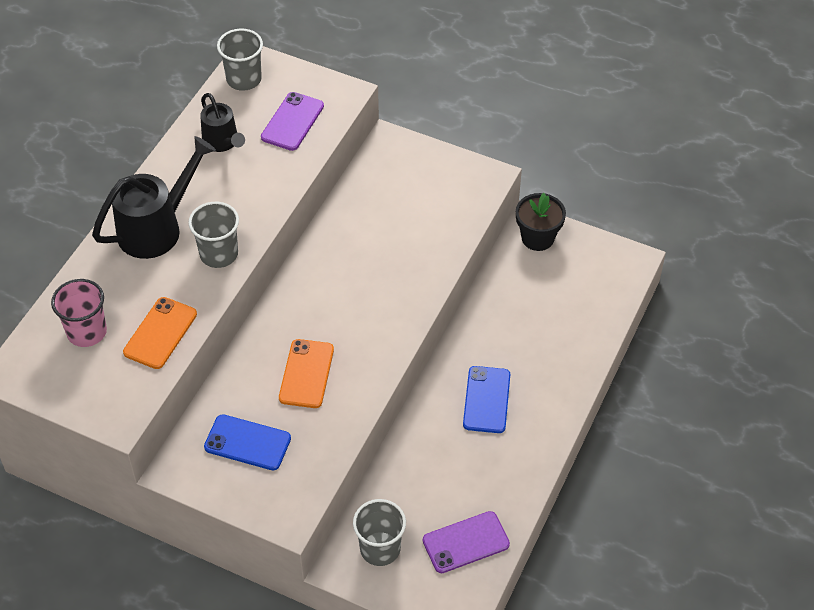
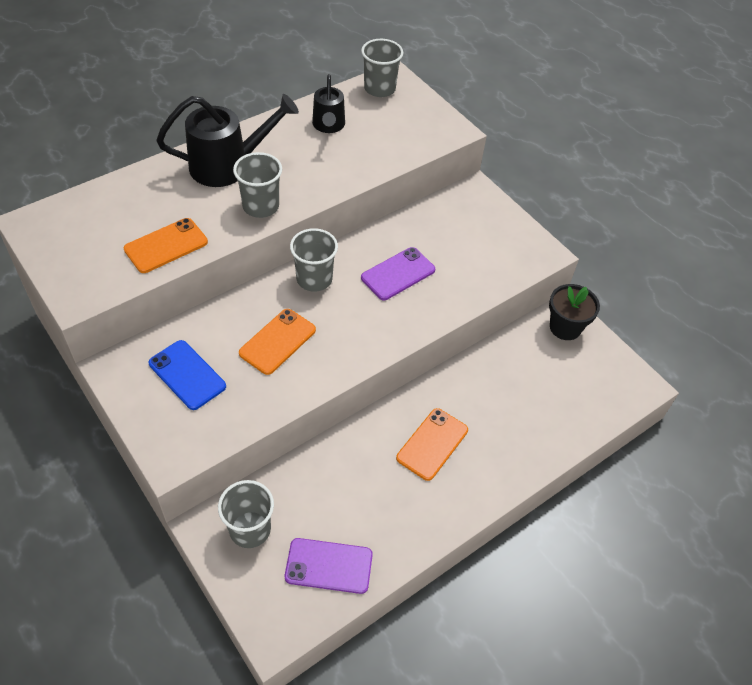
camera: 25 degrees right, 0 degrees up
(87, 332) = (111, 218): pink cup -> none
(292, 121) = (395, 133): purple phone -> purple phone (398, 274)
(298, 300) = (314, 279): none -> grey cup
(486, 400) = (432, 444): blue phone -> orange phone

